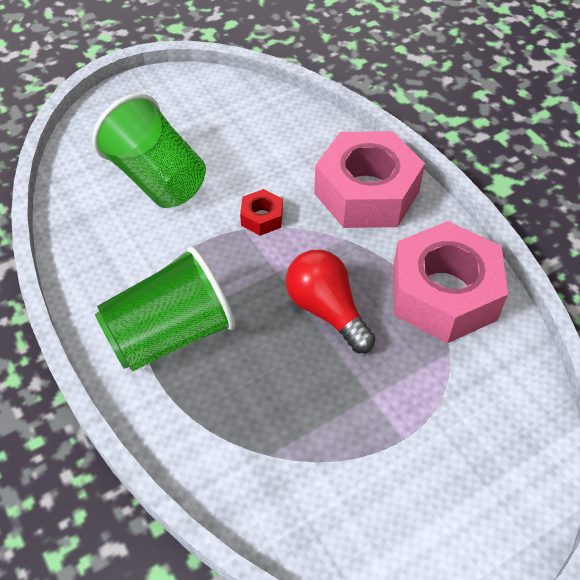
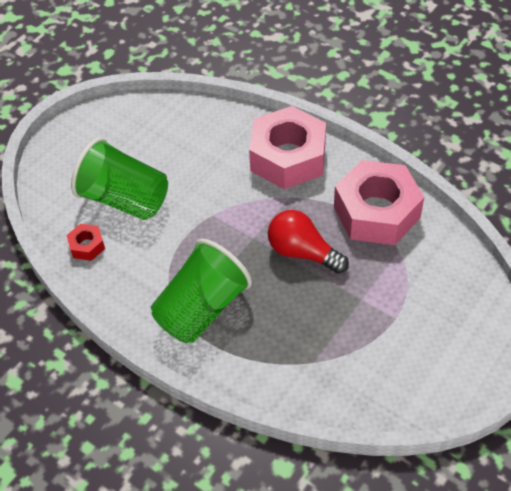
camera: 20 degrees left, 0 degrees up
(262, 218) = (221, 202): red nut -> red nut (87, 246)

